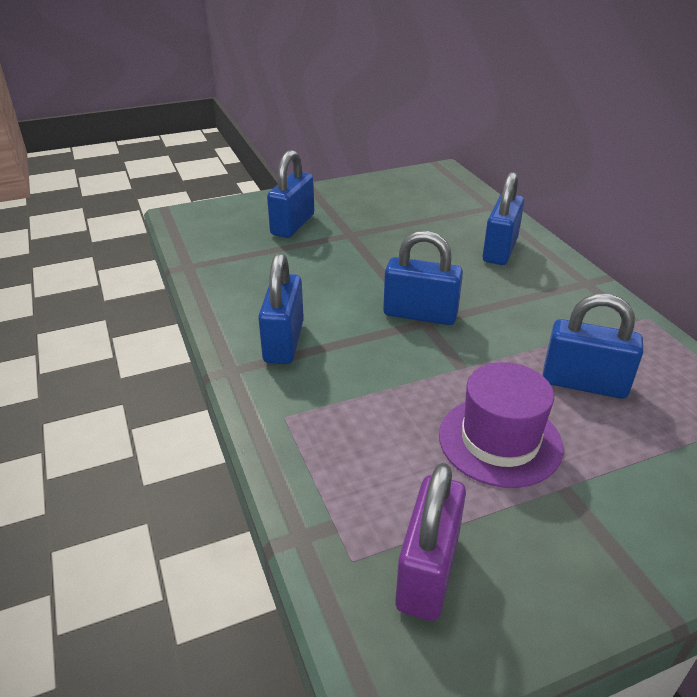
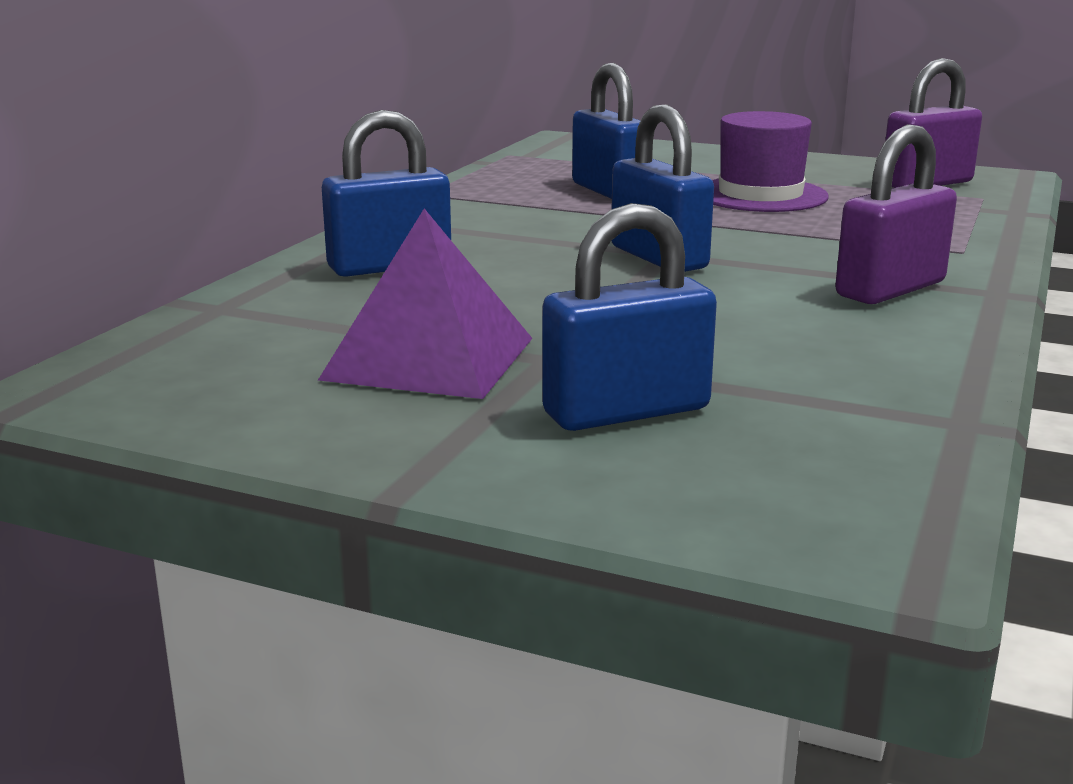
camera: 135 degrees left, 15 degrees down
(284, 342) = (890, 289): blue padlock -> purple padlock
(382, 217) = (429, 358): none -> purple pyramid

